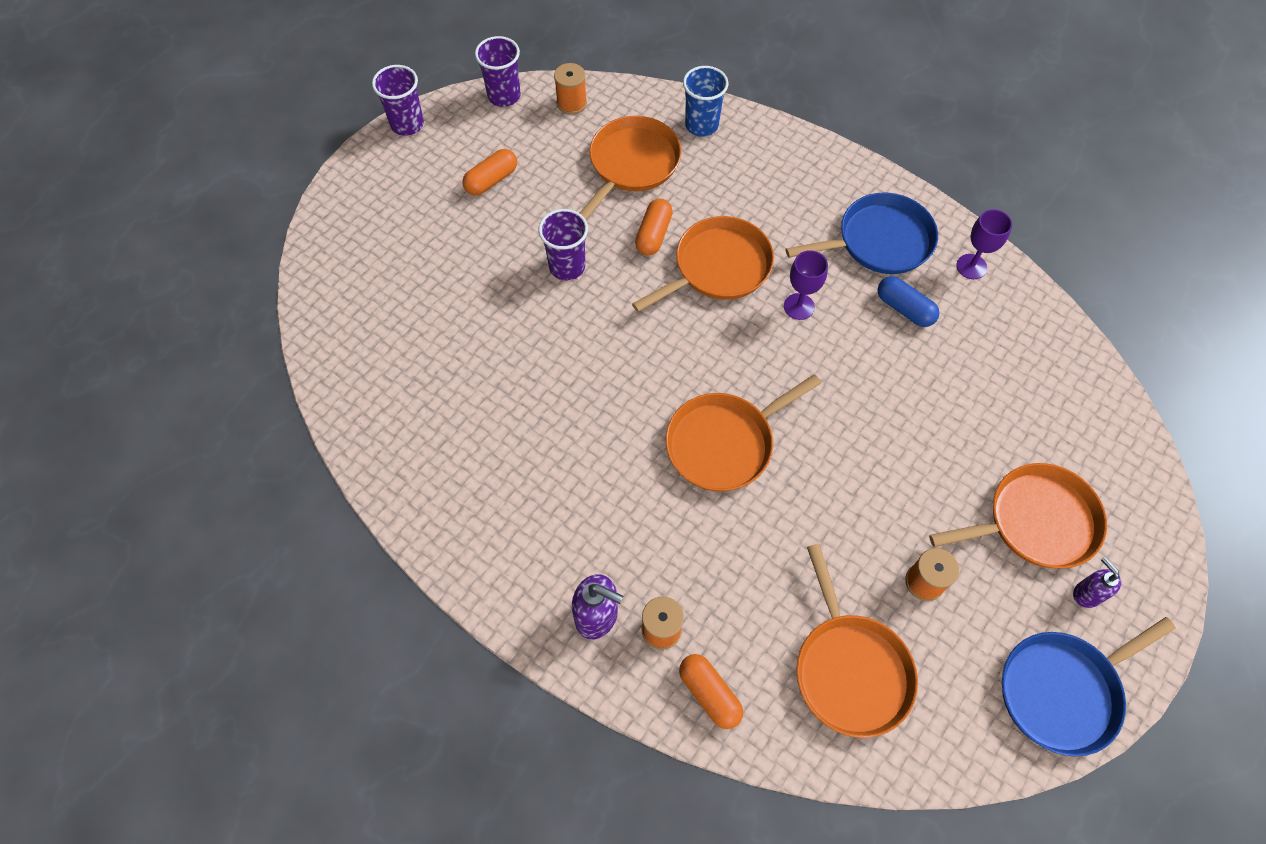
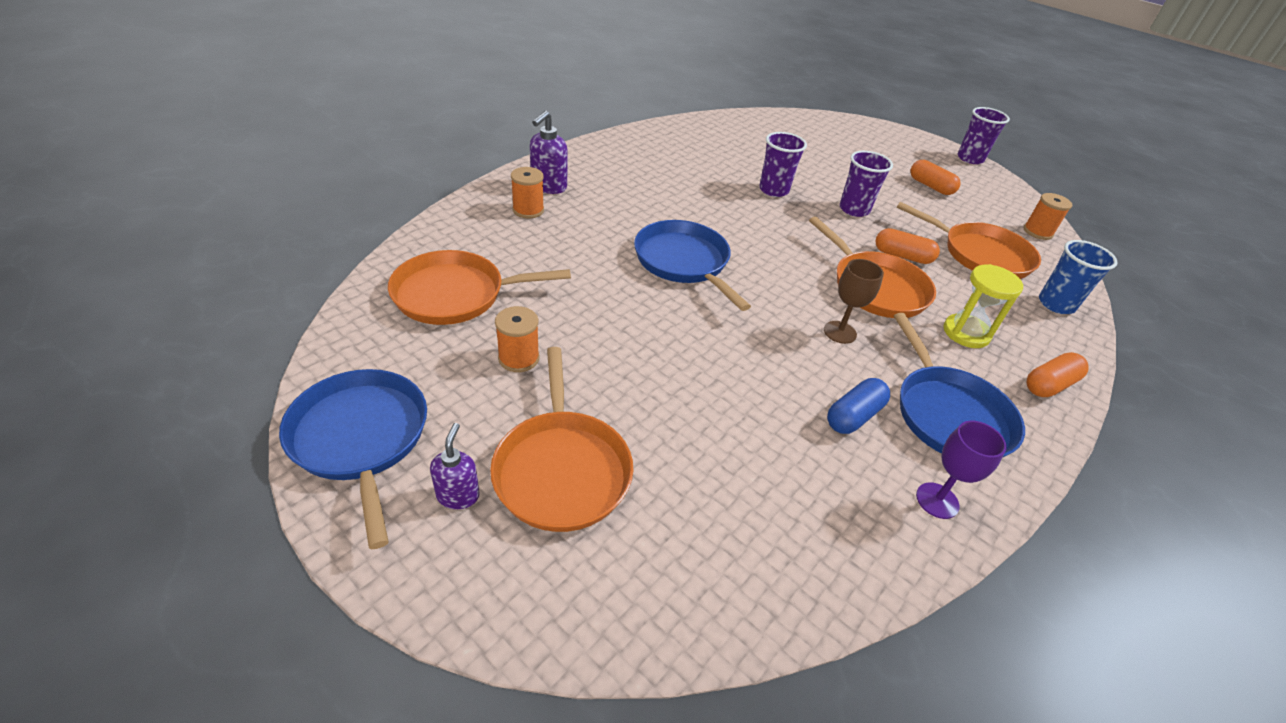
camera: 90 degrees right, 20 degrees down
(504, 96) = (1025, 200): purple cup -> purple cup (773, 190)
(709, 694) = (470, 223): orange capsule -> orange capsule (1049, 385)
(724, 443) = (684, 262): orange pan -> blue pan
(768, 206) = (966, 333): none -> yellow hourglass
(799, 306) = (840, 332): purple goblet -> brown goblet
(1087, 594) = (458, 495): purple soap dispenser -> purple soap dispenser turned 60 degrees counterclockwise

